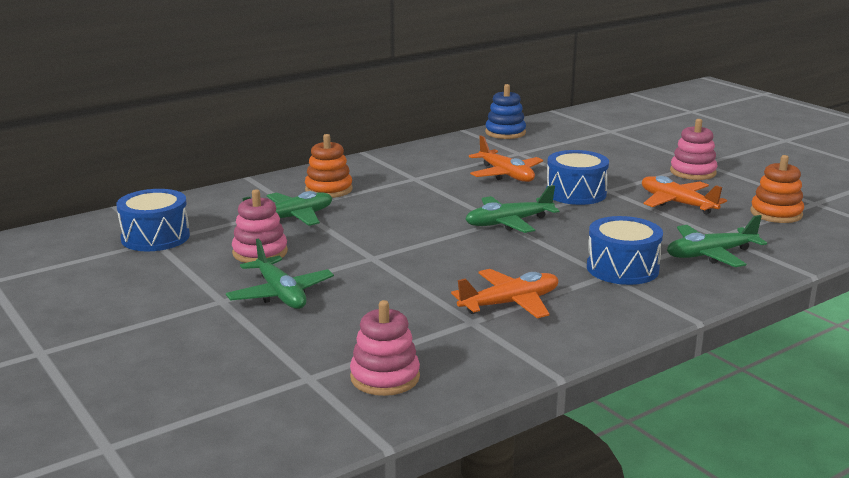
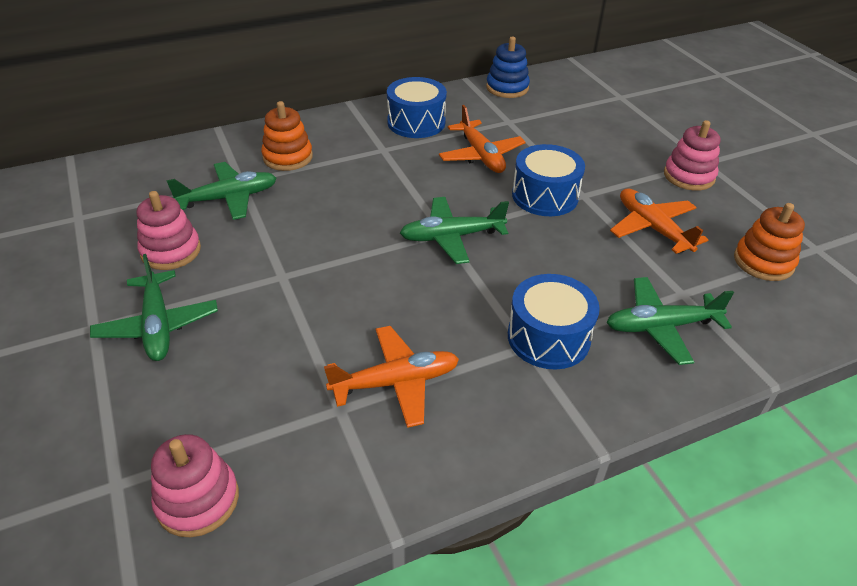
camera: 10 degrees right, 20 degrees up
(155, 237) = (81, 211): blue drum -> blue drum (416, 122)

